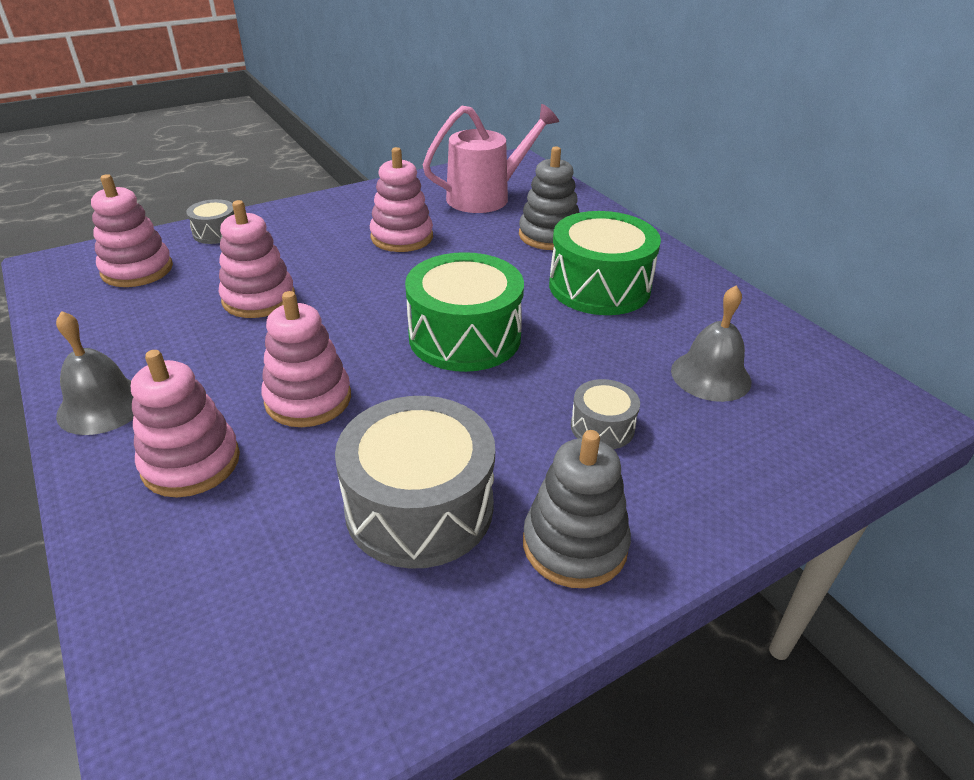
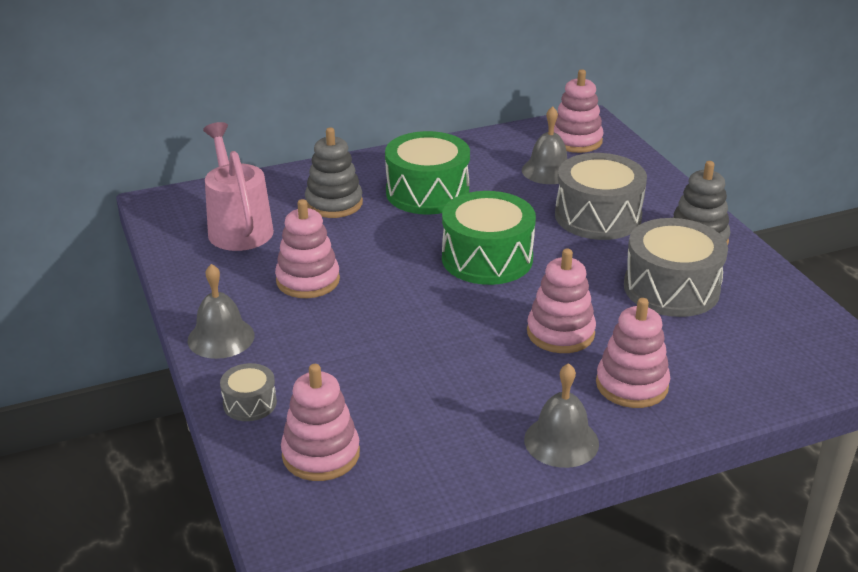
camera: 80 degrees left, 5 degrees down
(259, 298) = (404, 365): pink stacking toy -> pink stacking toy (576, 141)
(310, 211) = (221, 337): none -> grey bell
(602, 427) = (598, 216): grey drum -> grey drum, size x2.04

